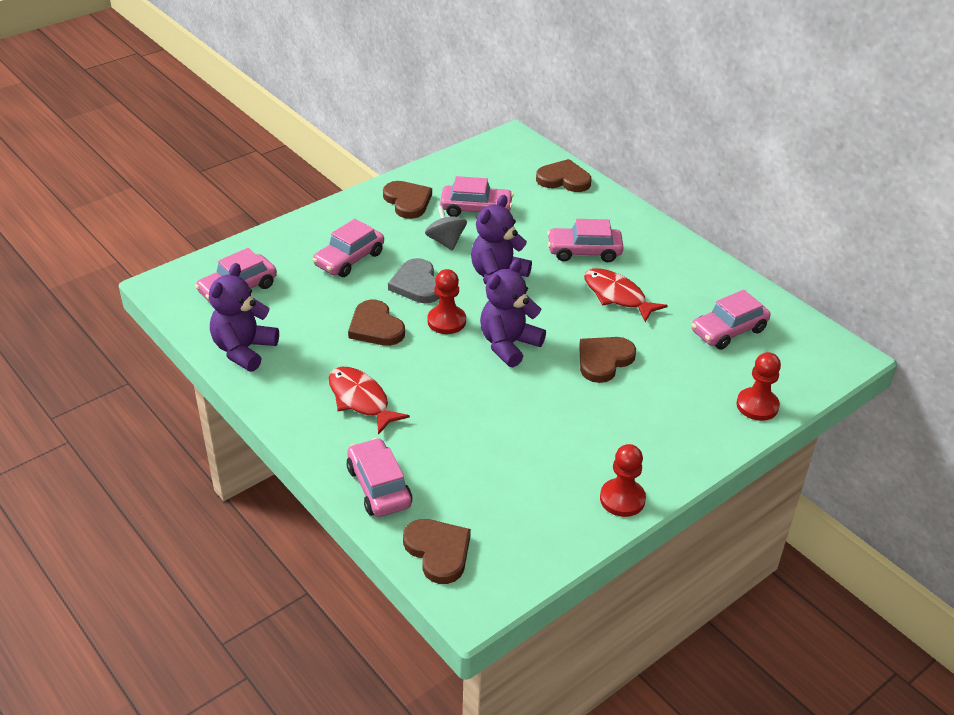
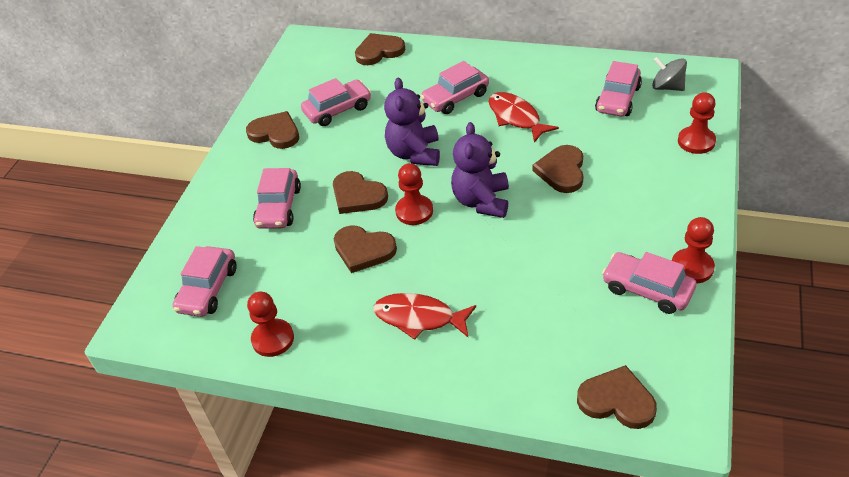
camera: 30 degrees left, 5 degrees up
(244, 350) = (273, 339): purple teddy bear -> red pawn
(379, 487) = (514, 380): pink car -> pink car (647, 289)
(417, 284) = (358, 196): grey heart -> brown heart
(446, 241) = (342, 148): grey spinning top -> grey spinning top (667, 87)
(617, 296) = (516, 117): red fish -> red fish turned 45 degrees clockwise

